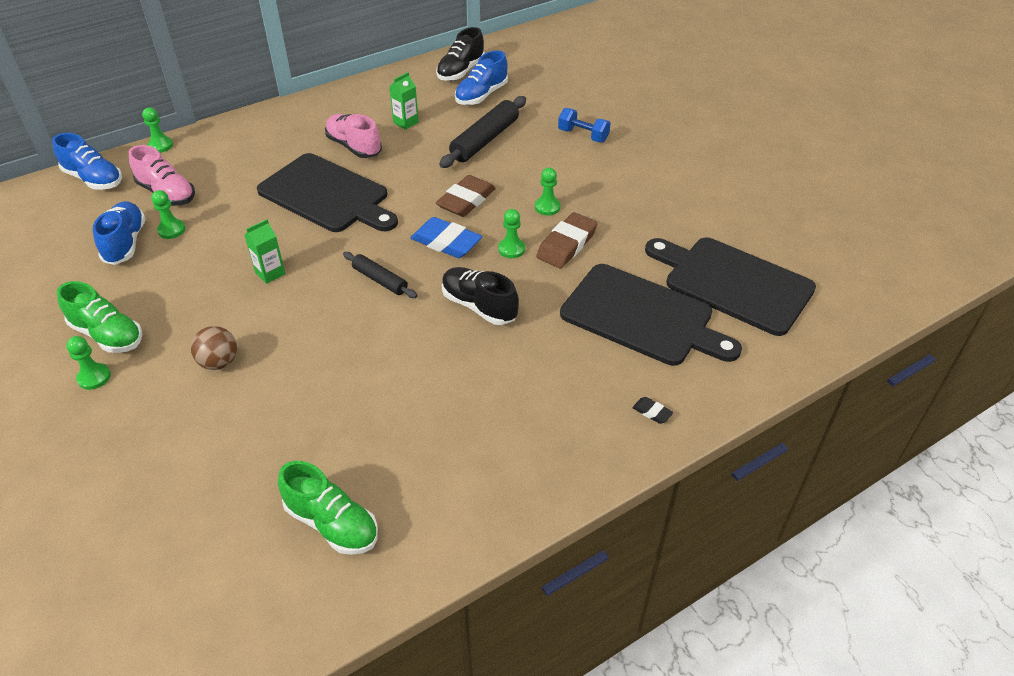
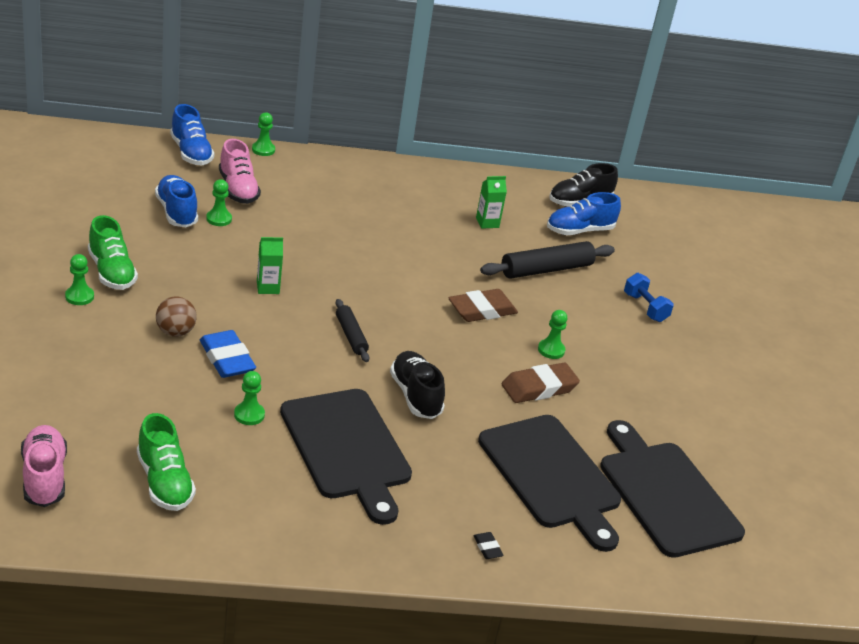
camera: 25 degrees right, 10 degrees down
(125, 243) = (176, 212): blue shoe -> blue shoe turned 45 degrees counterclockwise
(327, 195) = (365, 250): black cutting board -> black cutting board (347, 448)
(354, 147) = (423, 222): pink shoe -> pink shoe (44, 477)
(446, 242) = (433, 334): blue eraser -> blue eraser (227, 359)
(511, 249) = (485, 367): green pawn -> green pawn (249, 415)

